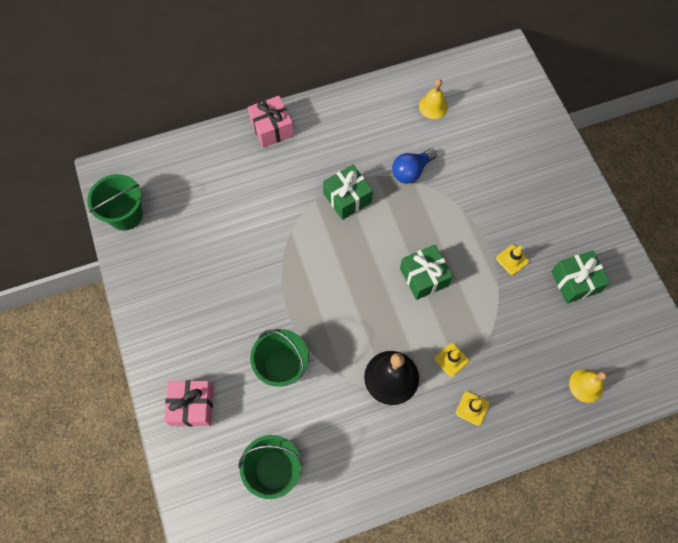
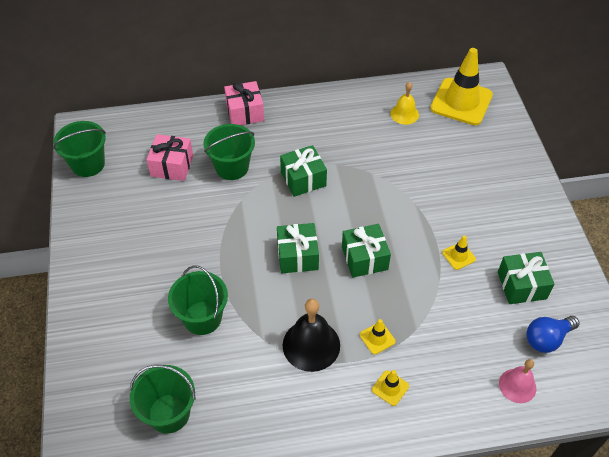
camera: 10 degrees right, 15 degrees down
(192, 406) = (103, 339): pink gift -> pink gift (172, 166)
(273, 195) = (232, 167): none -> green bucket
(359, 285) = (297, 256): none -> green gift
(411, 171) = (371, 165): blue light bulb -> blue light bulb (547, 339)
(487, 83) = (461, 102): none -> yellow traffic cone
(586, 385) = (517, 385): yellow bell -> pink bell

